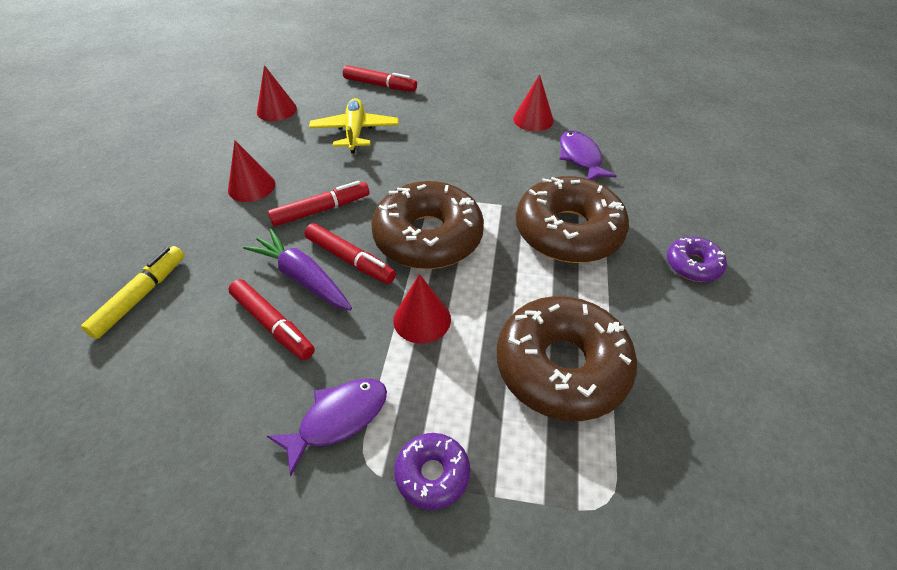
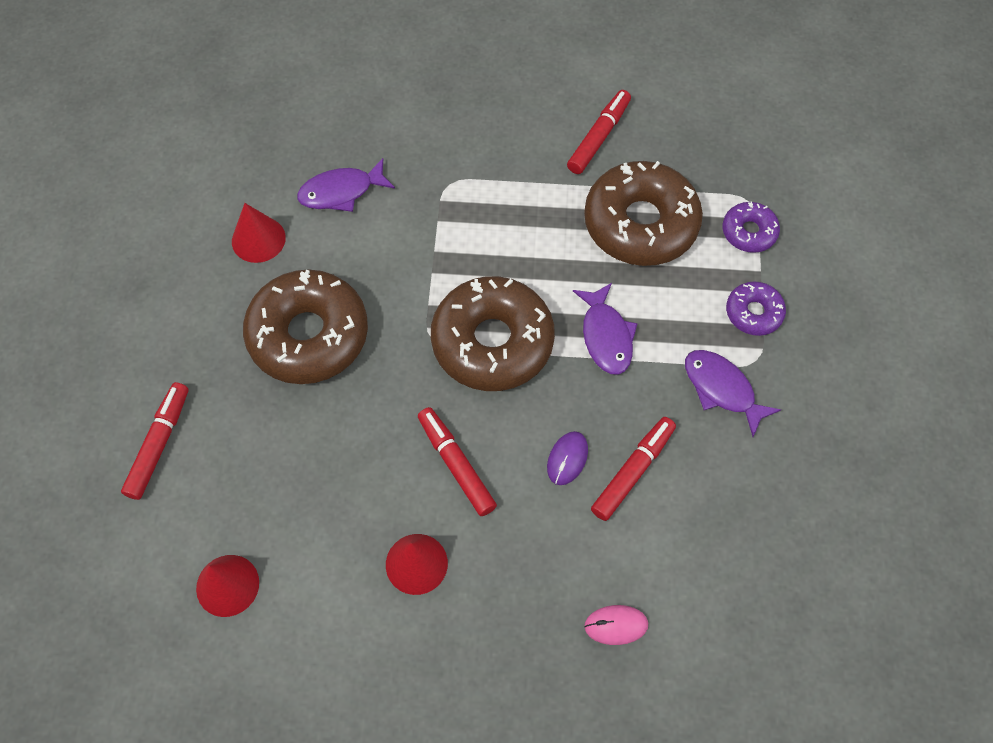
camera: 95 degrees left, 15 degrees up
(141, 296) = (616, 625): yellow marker -> pink mouse
(302, 278) = (567, 459): purple carrot -> purple mouse
(350, 259) = (535, 415): red marker -> red marker (598, 137)
(355, 132) = (288, 457): yellow plane -> none
(422, 319) = (606, 336): red cone -> purple fish
(568, 232) = (471, 211): brown donut -> brown donut (308, 335)
(693, 265) = (508, 113): purple donut -> purple donut (749, 232)

